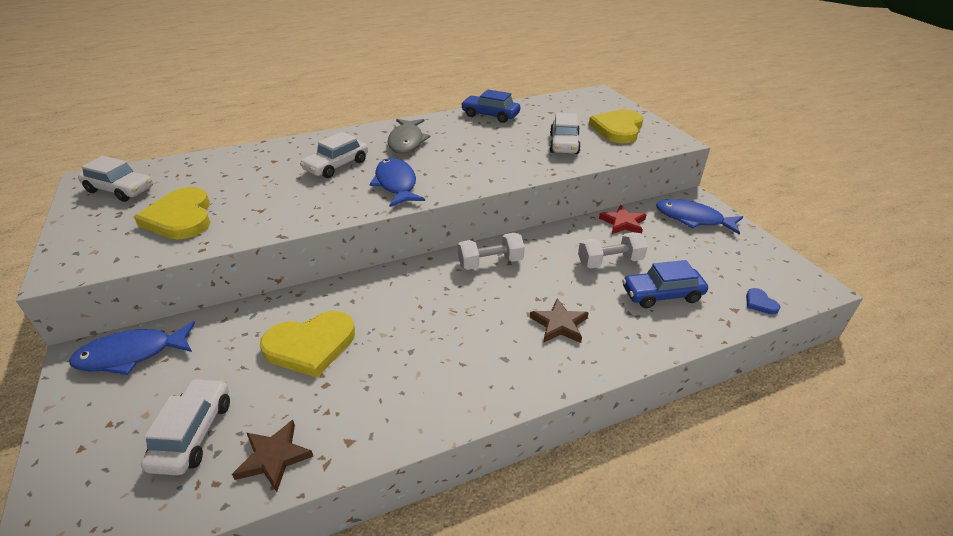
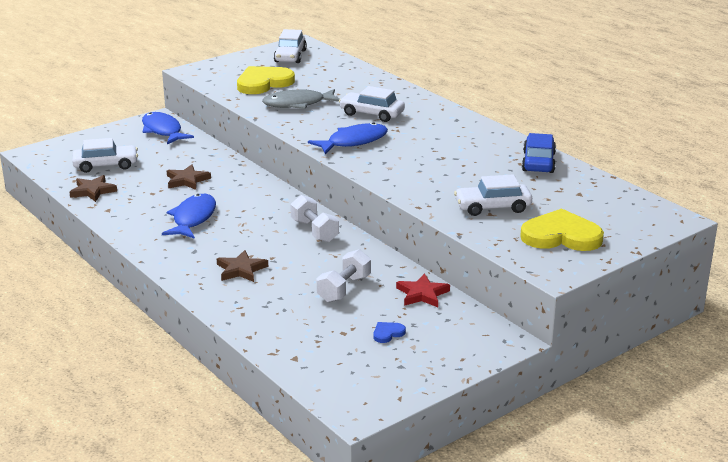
camera: 75 degrees right, 10 degrees down
(310, 345) = (187, 180): yellow heart -> brown star
(407, 141) = (440, 132): grey fish -> grey fish (298, 104)
(609, 262) = (344, 289): white dumbbell -> white dumbbell turned 60 degrees clockwise
(662, 294) = (302, 318): blue car -> none
(693, 219) = (458, 338): blue fish -> blue fish (193, 218)
(760, 303) = (310, 373): blue heart -> blue heart (388, 333)

